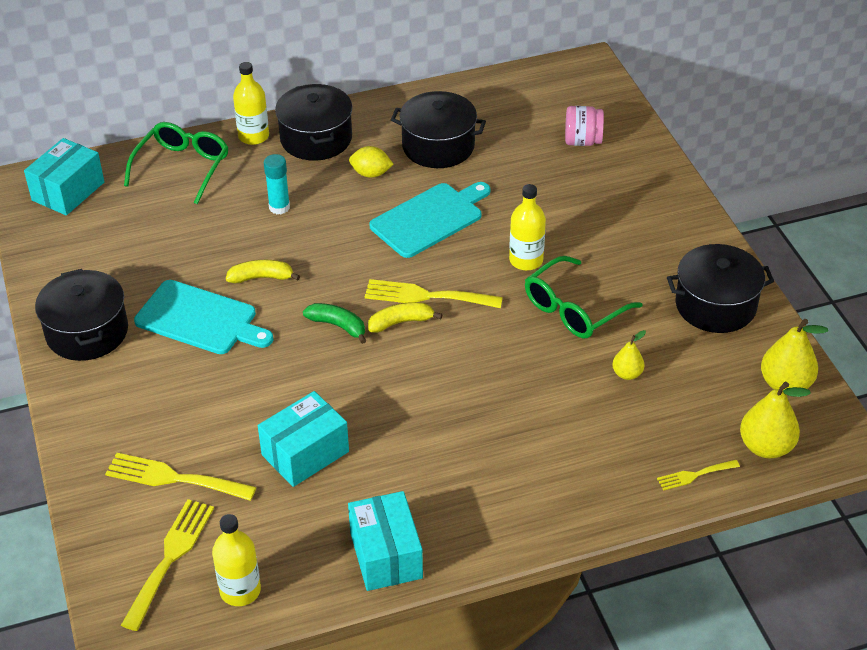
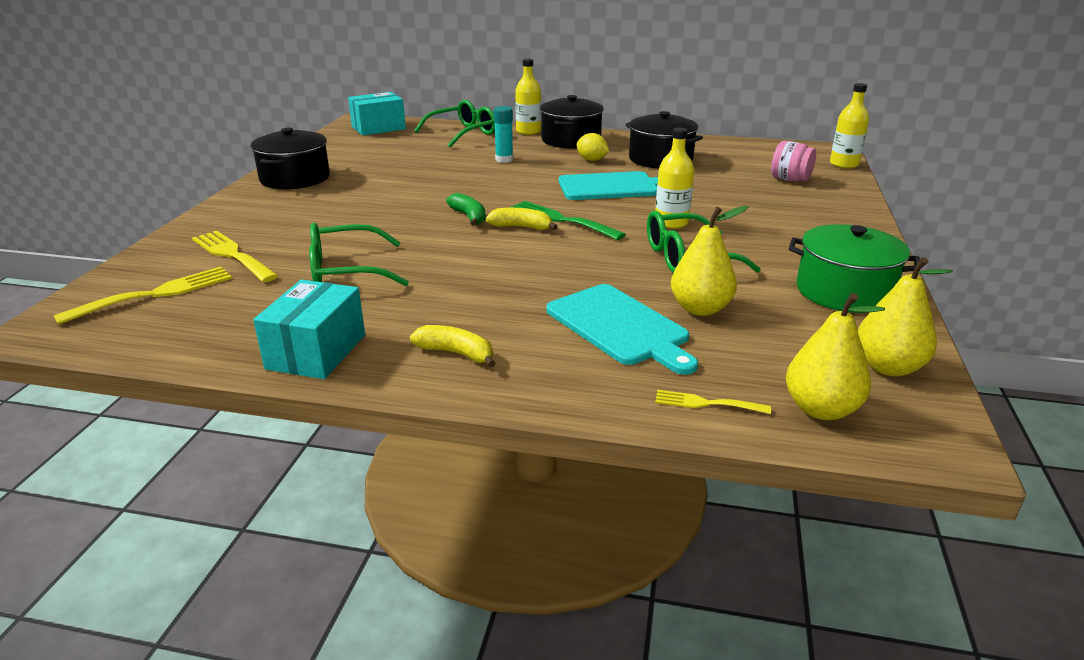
camera: 30 degrees right, 15 degrees down
(200, 319) = (375, 190): turquoise cutting board -> turquoise cutting board (619, 327)
(240, 590) = (170, 330): yellow bottle -> yellow bottle (844, 164)
(261, 277) = (446, 183): yellow banana -> yellow banana (456, 353)
(305, 453) = (345, 271): turquoise box -> green glasses
(426, 296) = (560, 220): yellow fork -> green fork
(627, 374) = (700, 309): yellow pear -> yellow pear, size x1.74
(715, 305) = (844, 291): black pot -> green pot

